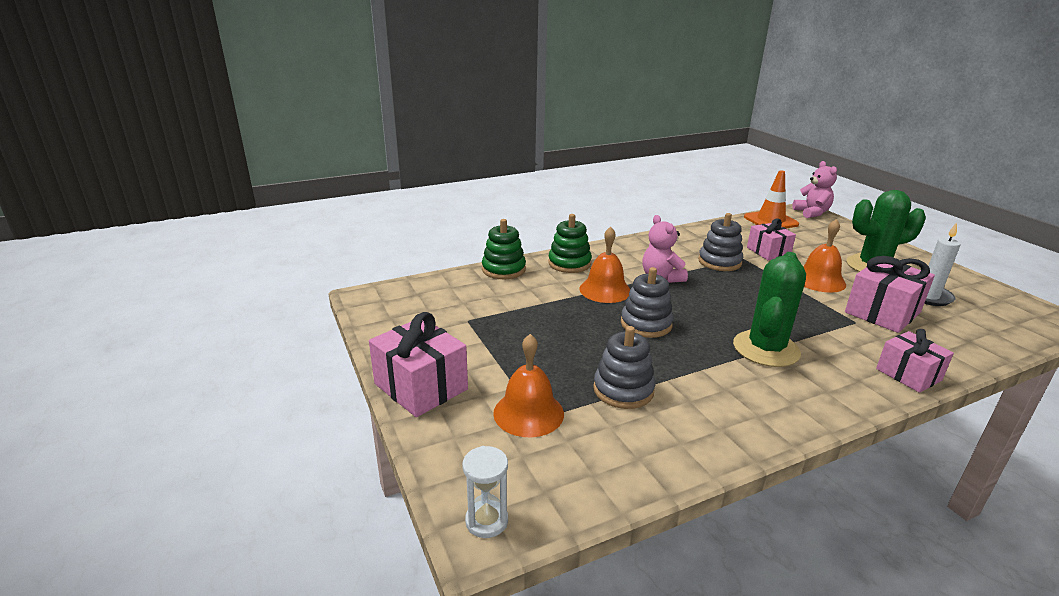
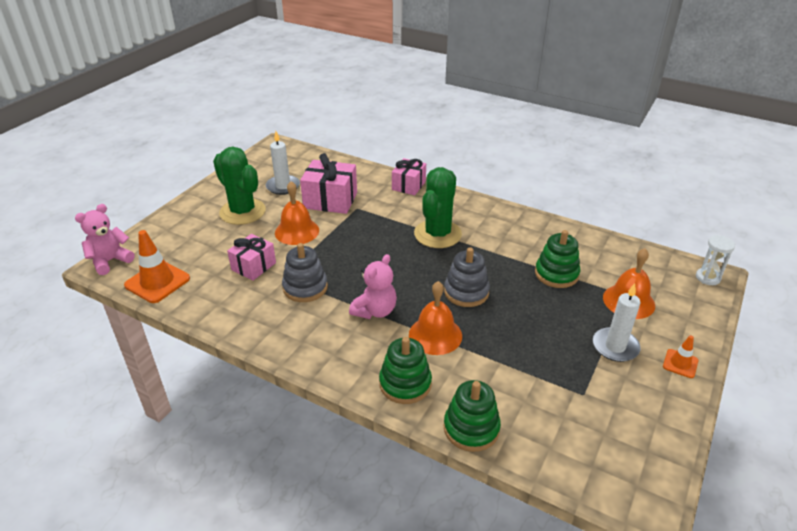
camera: 125 degrees left, 10 degrees up
(421, 386) = (680, 363): pink gift -> orange traffic cone
(486, 363) = (615, 347): none -> white candle
(623, 390) = (556, 274): grey stacking toy -> green stacking toy
(766, 349) = (437, 234): green cactus -> green cactus turned 60 degrees counterclockwise

